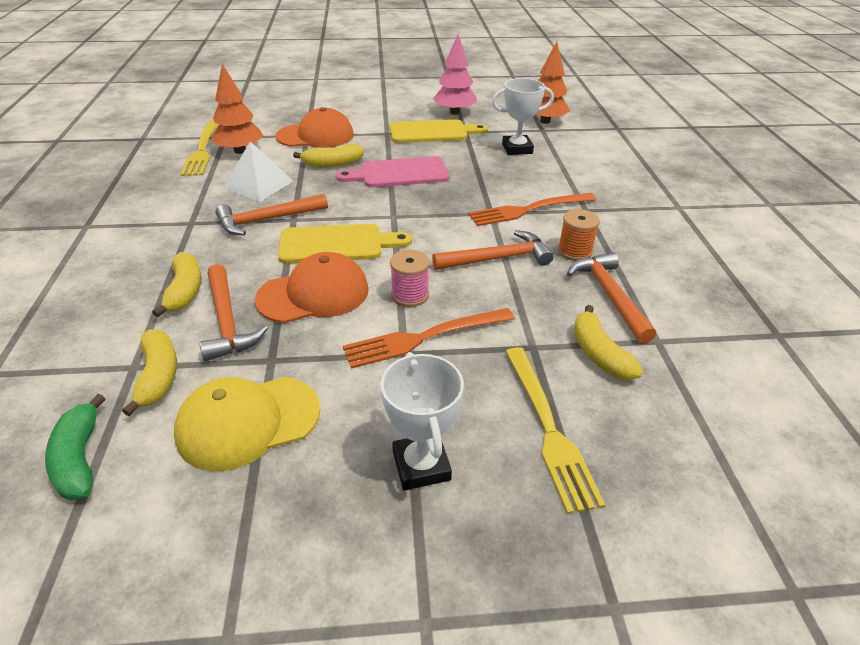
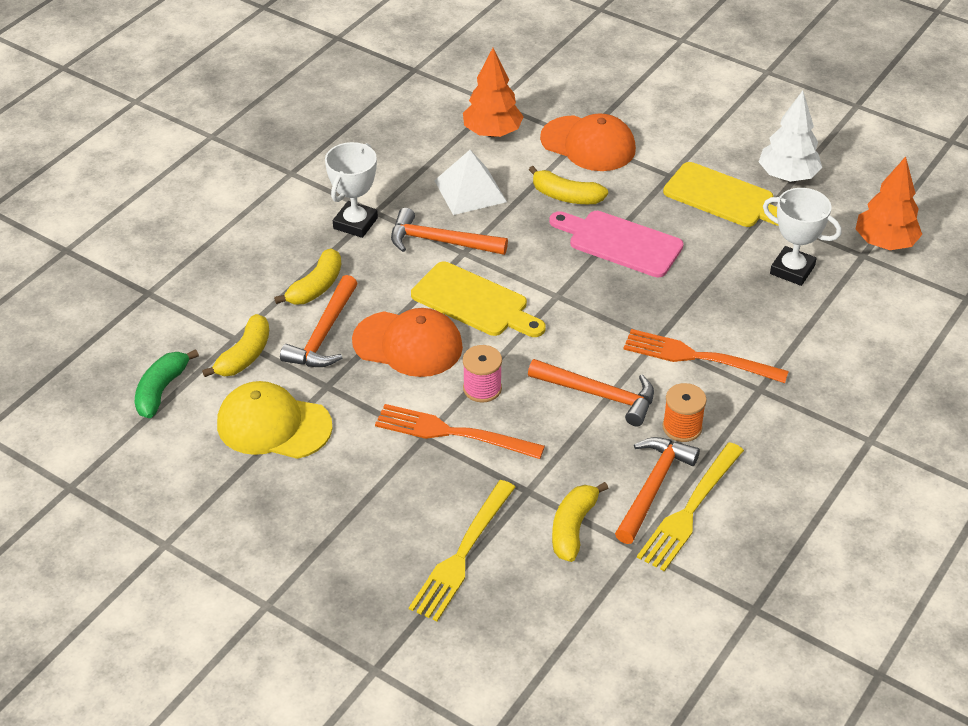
camera: 40 degrees right, 5 degrees up
(202, 150) = (457, 115): yellow fork -> yellow fork (690, 510)
(421, 465) = (351, 522): white trophy -> white trophy (355, 223)
(454, 112) = (787, 176): pink tree -> white tree

